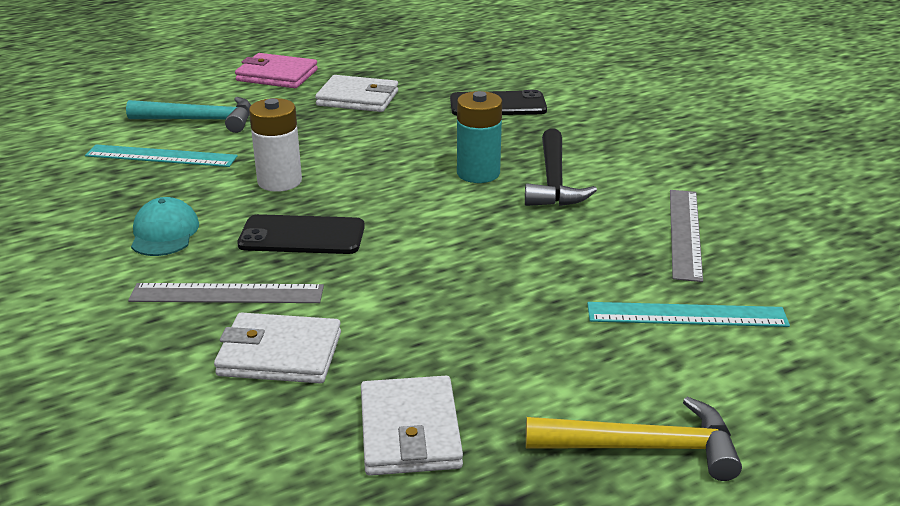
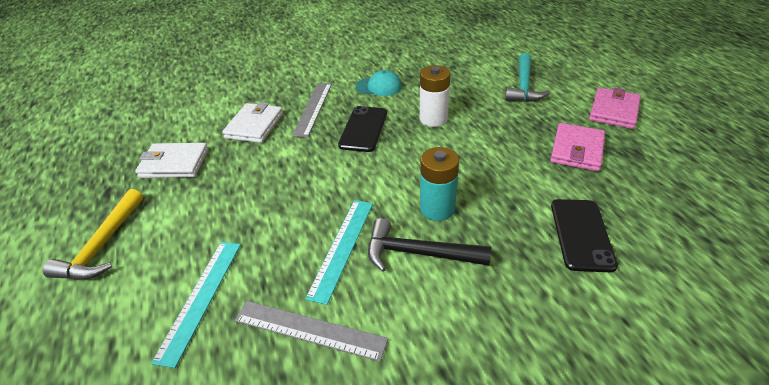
camera: 100 degrees right, 10 degrees up
(161, 156) = (470, 78): turquoise ruler -> turquoise ruler (342, 247)
(358, 98) = (576, 150): white wallet -> pink wallet

